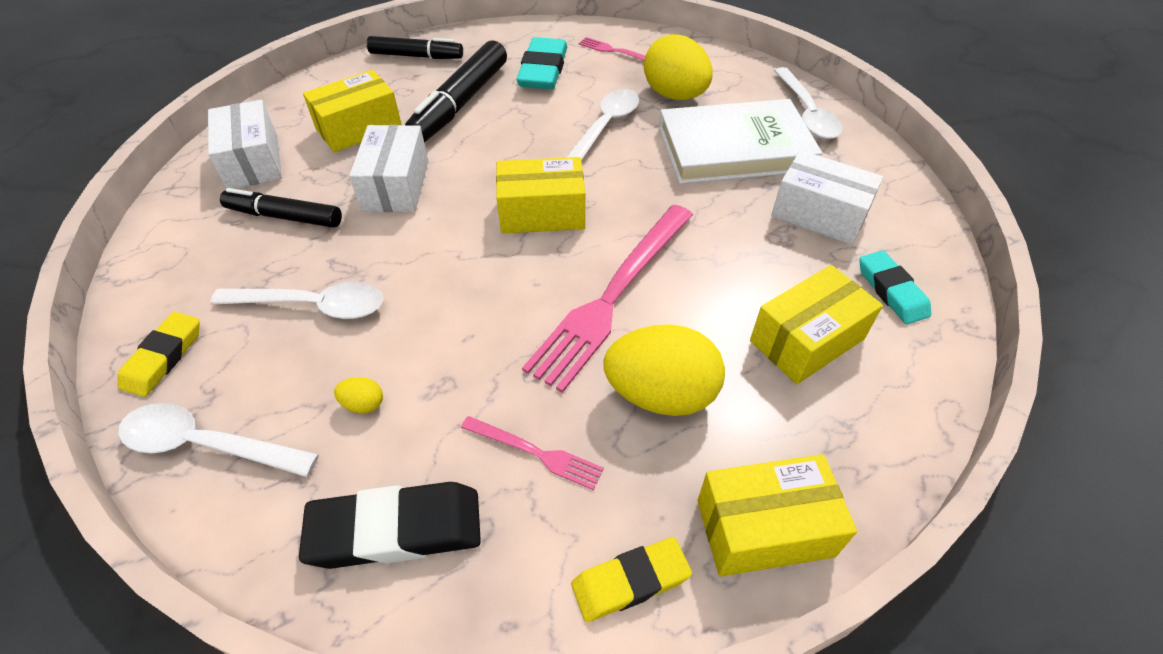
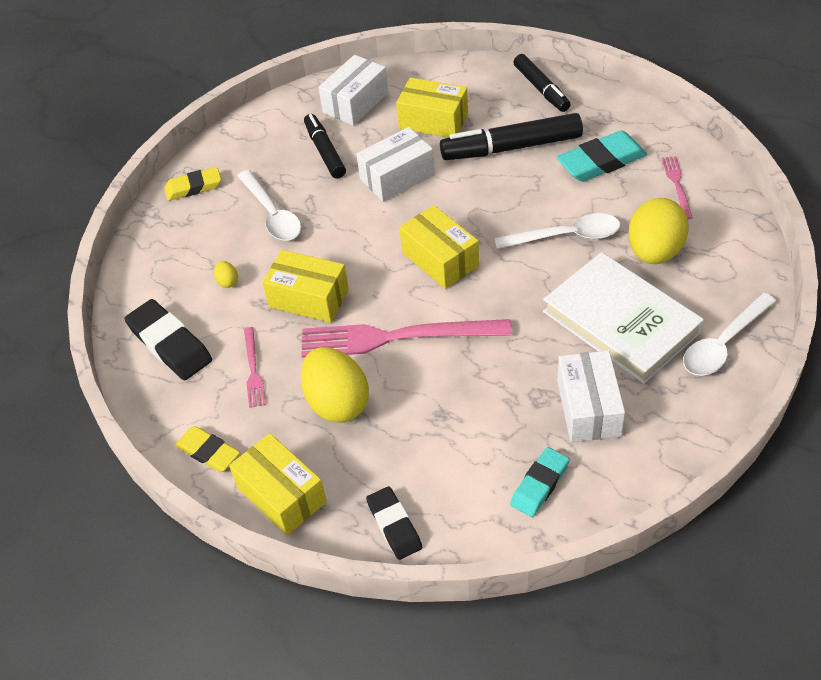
camera: 60 degrees right, 0 degrees up
(206, 444) = (161, 243): white spoon -> none
(806, 340) = (445, 455): yellow box -> yellow box (309, 298)
(879, 434) = (394, 525): none -> black eraser

